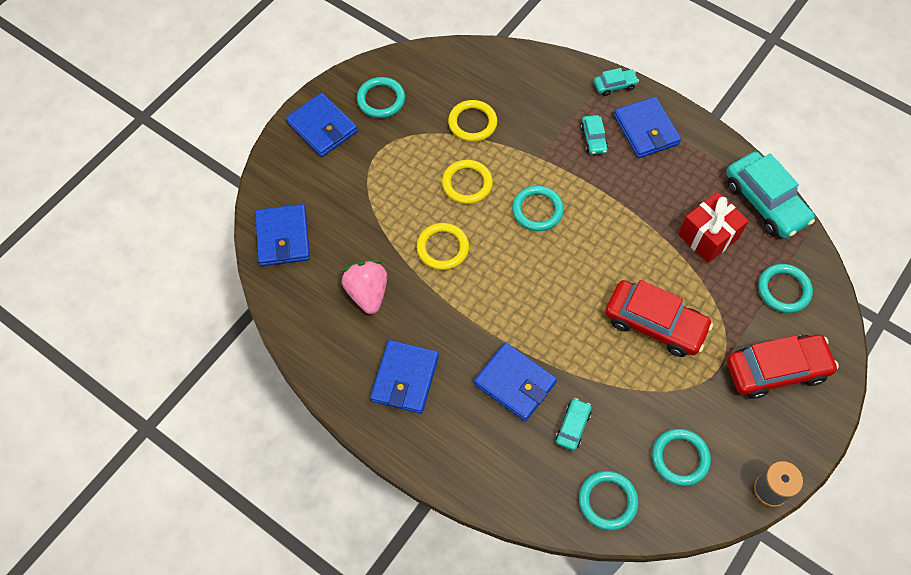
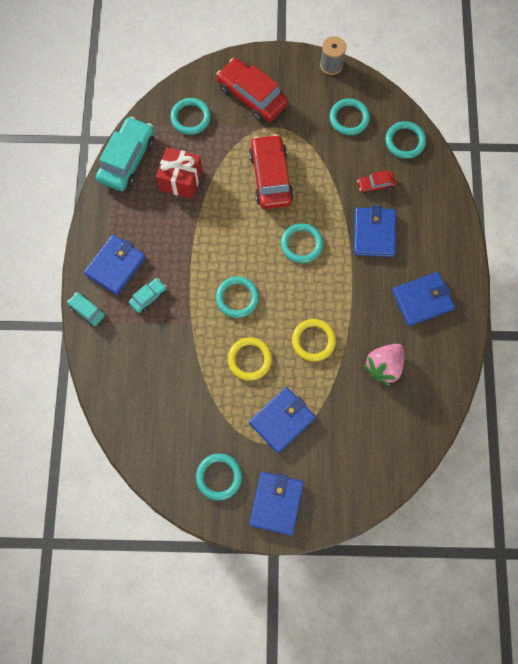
camera: 125 degrees left, 10 degrees up
(283, 237) = (387, 457): blue wallet -> blue wallet (282, 420)
(472, 123) = (193, 391): yellow ring -> none
(553, 303) = (301, 244): none -> turquoise ring
(572, 426) = (375, 185): turquoise car -> red car

